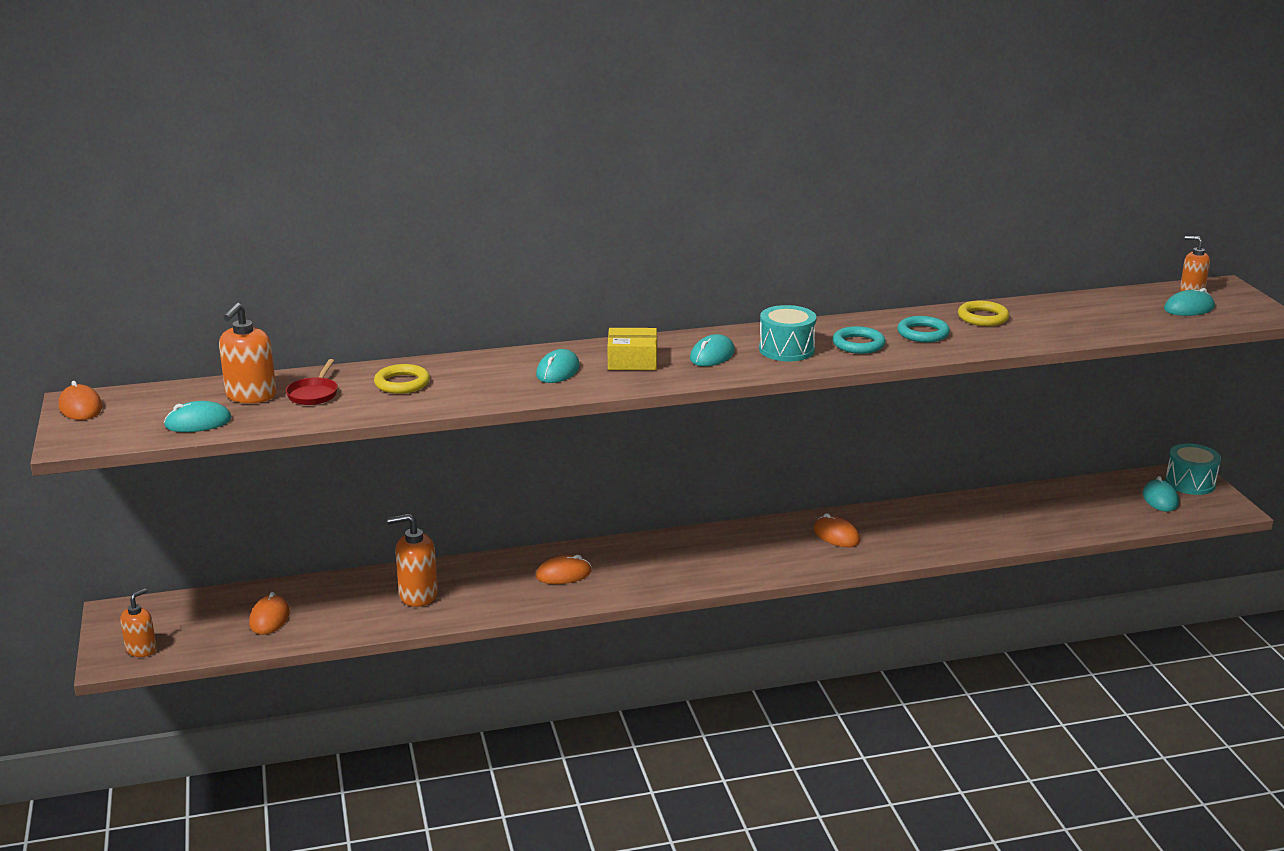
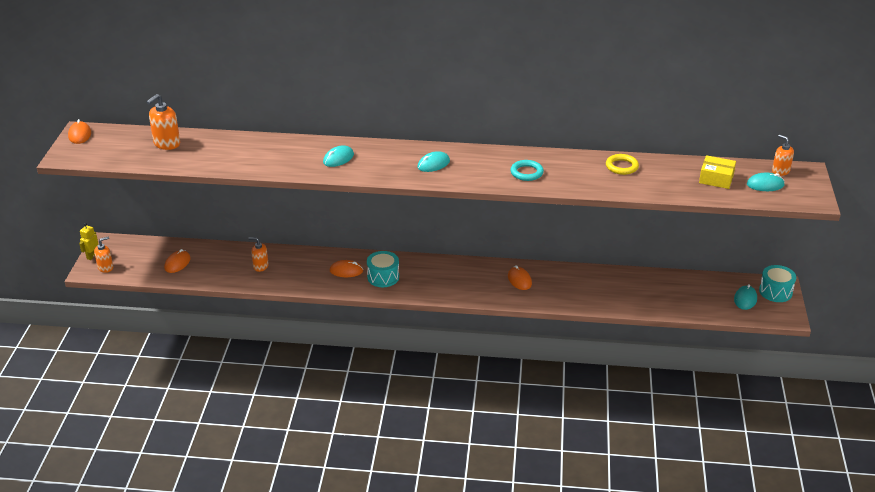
camera: 20 degrees right, 10 degrees up
(105, 637) = (92, 256): none -> yellow robot
(198, 422) = (130, 157): turquoise mouse -> none
(314, 394) = (199, 149): red pan -> none
(402, 383) = (249, 151): yellow ring -> none
(418, 595) = (260, 266): orange soap dispenser -> orange soap dispenser, size x0.66
(632, 361) = (385, 159): yellow box -> yellow box (716, 179)
(786, 350) = (480, 168): turquoise drum -> turquoise drum (383, 277)
(923, 333) = (573, 172): turquoise ring -> none

